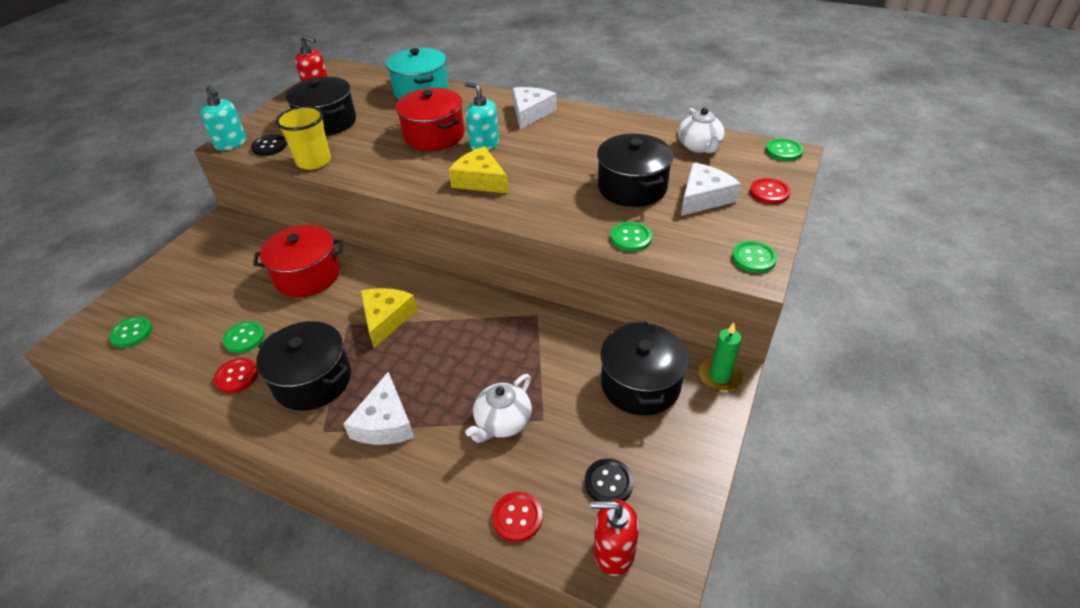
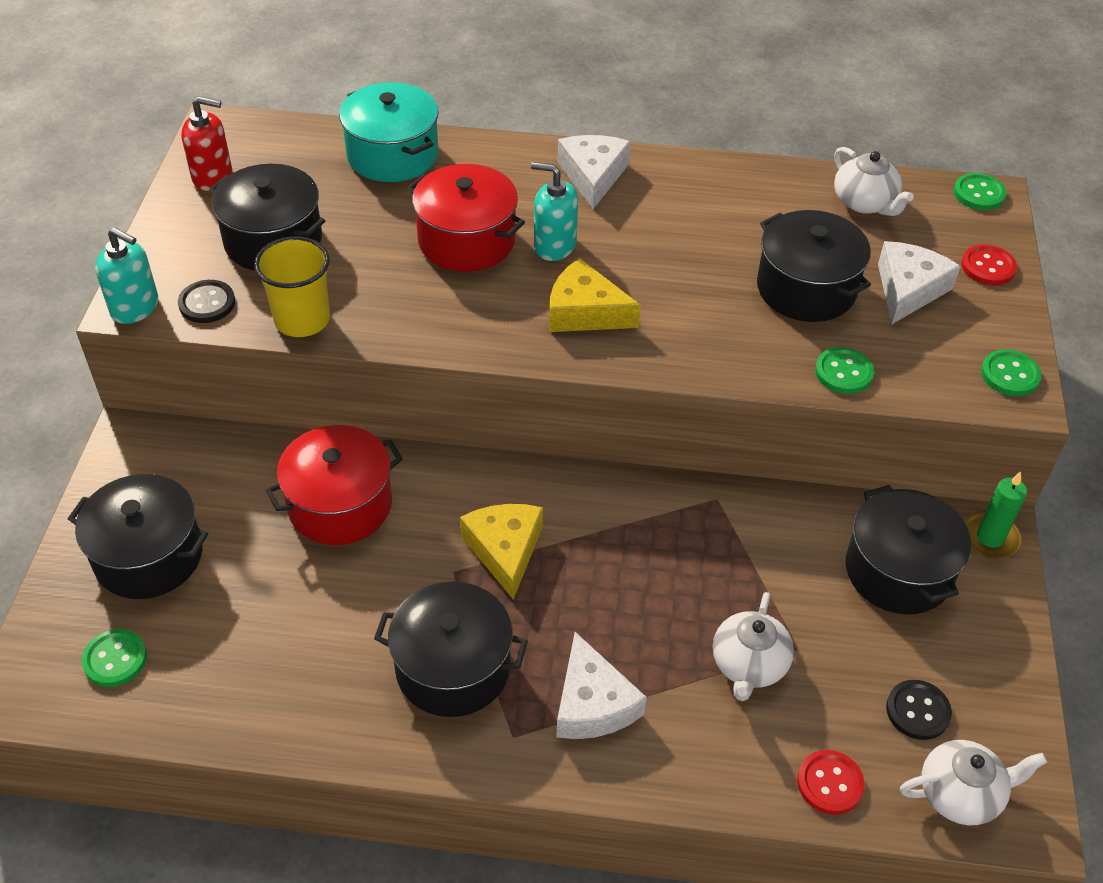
camera: 20 degrees left, 5 degrees up
(188, 282) = (148, 556): none -> black pot
(237, 376) = (334, 688): red button -> none
(244, 338) = (306, 627): green button -> none
(613, 552) = (961, 794): red soap dispenser -> white teapot

